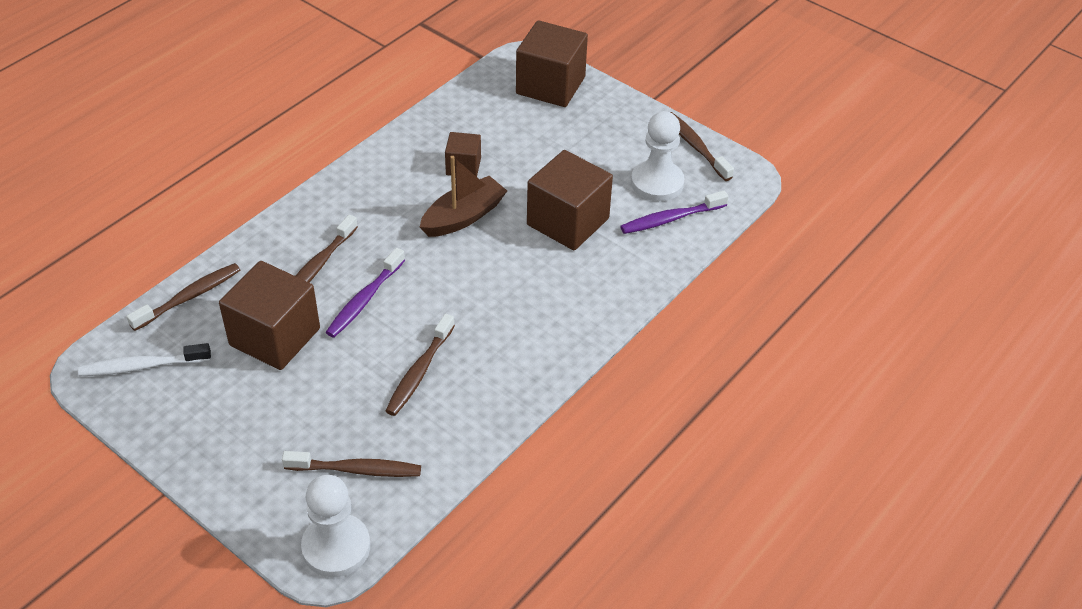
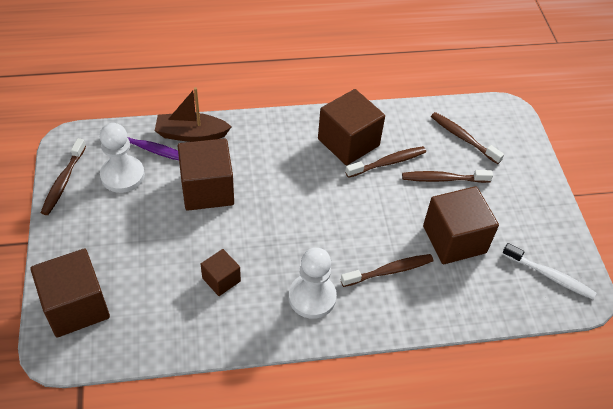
camera: 140 degrees left, 5 degrees up
(189, 297) = (491, 307): brown toothbrush -> brown toothbrush (443, 179)
(336, 547) = (499, 113): white pawn -> white pawn (312, 297)
(364, 300) = (381, 226): purple toothbrush -> none
(463, 217) = (264, 239): brown boat -> brown boat (191, 134)
(486, 365) = (348, 142): none -> brown cube

